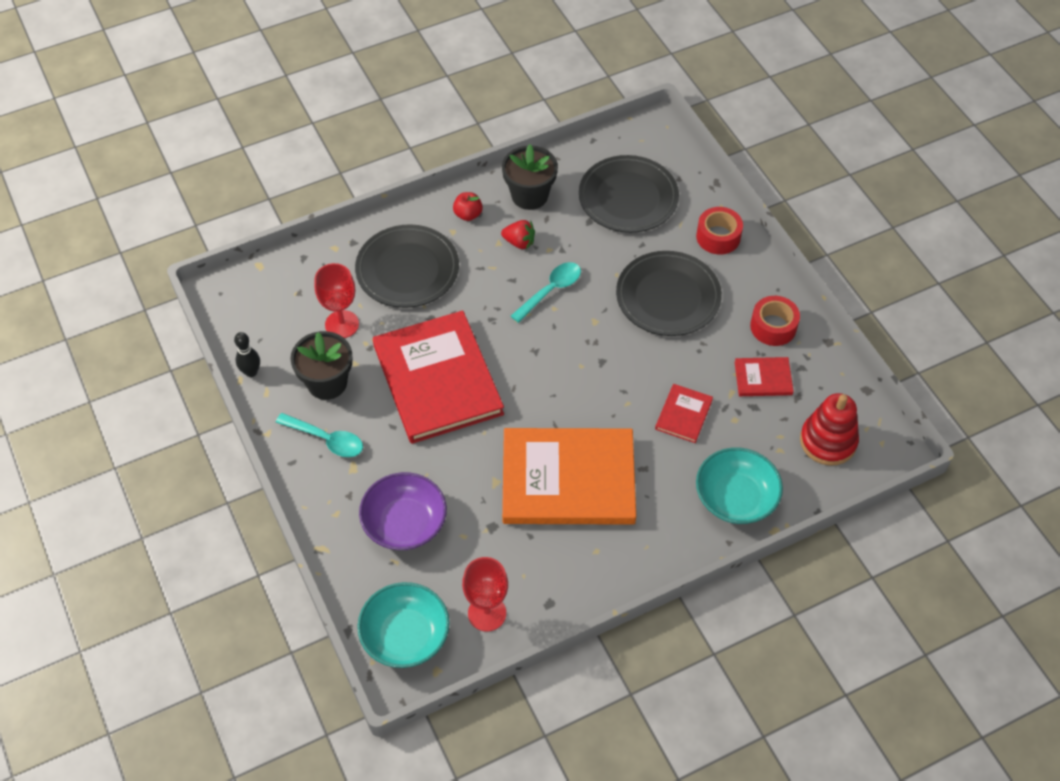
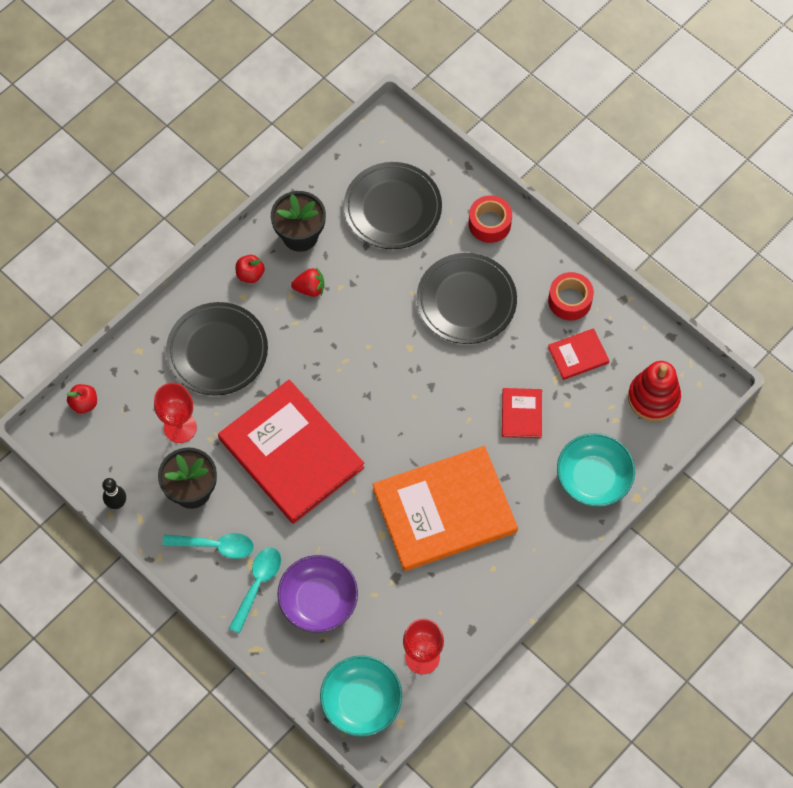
camera: 20 degrees left, 10 degrees up
(263, 277) = (84, 403): none -> red apple
(551, 290) = (358, 329): turquoise spoon -> turquoise spoon (258, 584)

